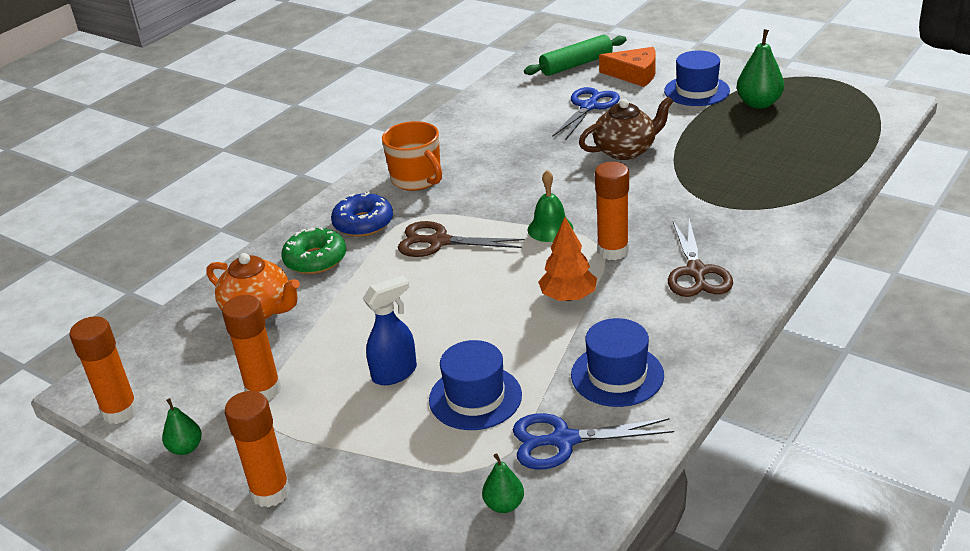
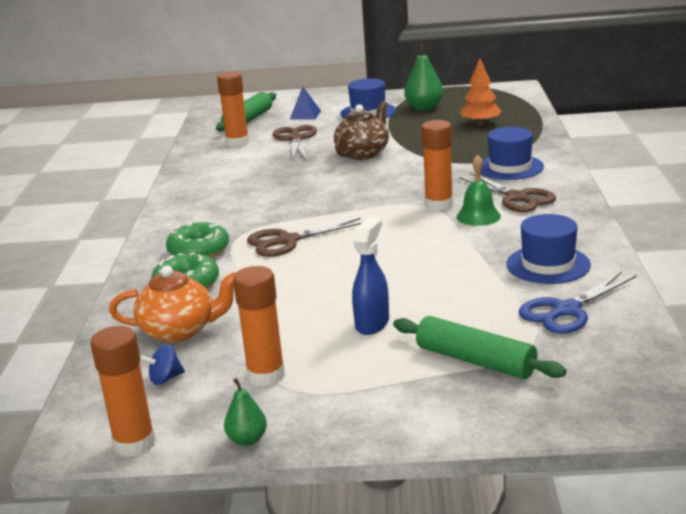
camera: 35 degrees left, 10 degrees down
(200, 357) = (165, 379): none -> blue spinning top
(270, 492) = (377, 432): orange glue stick -> orange glue stick (237, 142)
(363, 223) = (199, 250): blue donut -> green donut
(417, 179) = (208, 213): orange mug -> none
(422, 458) = (475, 361): none -> green rolling pin
(475, 397) = (461, 313): blue hat -> blue hat (510, 167)
(504, 505) = (580, 360): green pear -> none
(550, 229) = (370, 208): green bell -> green bell (478, 216)
(568, 297) = (445, 238): orange tree -> orange tree (480, 124)
(589, 107) = (295, 139): blue scissors -> brown scissors
(634, 74) = (305, 115): orange cheese -> blue pyramid

